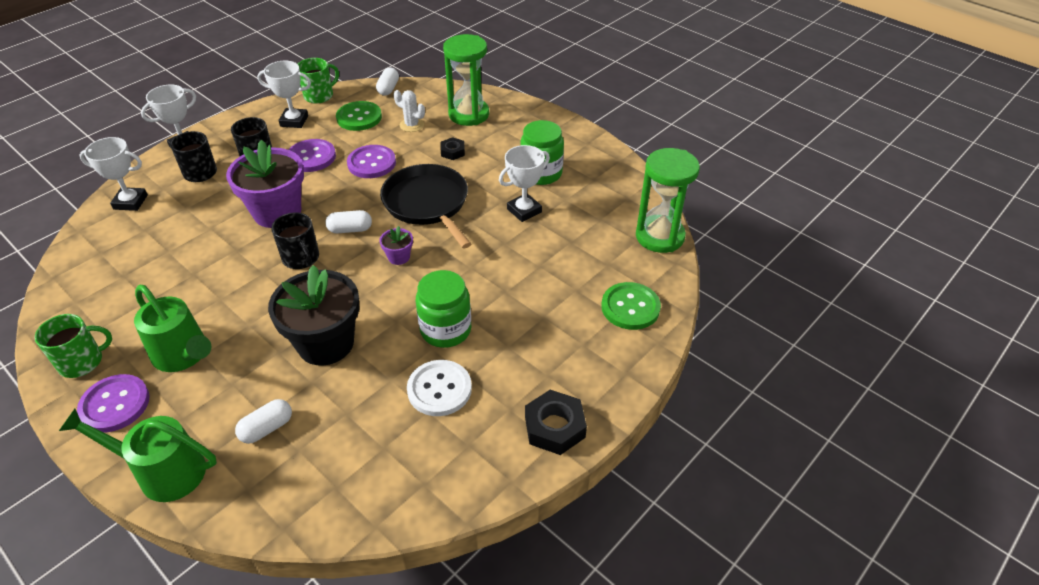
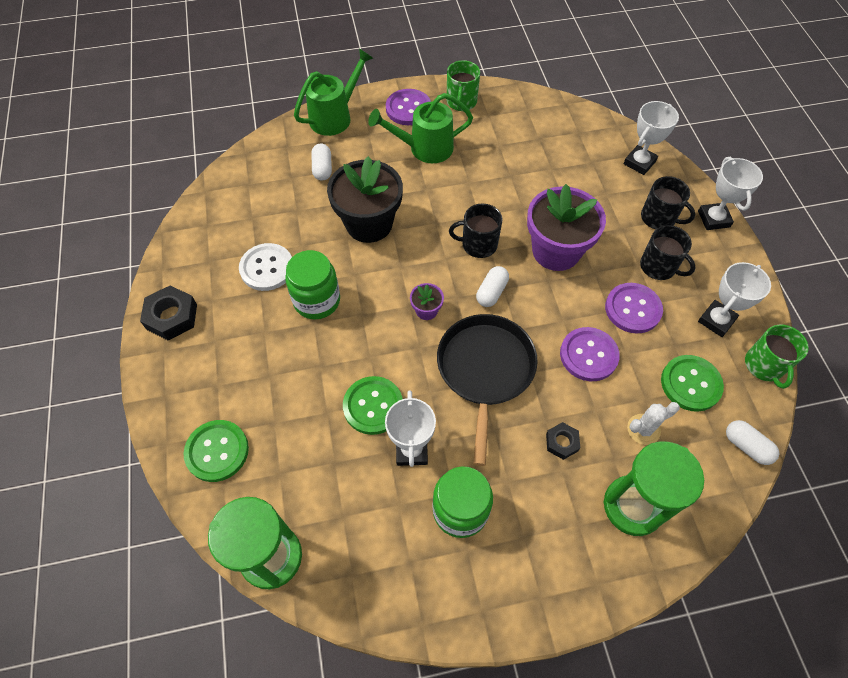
camera: 125 degrees right, 15 degrees up
(428, 204) = (485, 370): black pan -> black pan turned 90 degrees counterclockwise
(510, 244) = (373, 406): none -> green button

